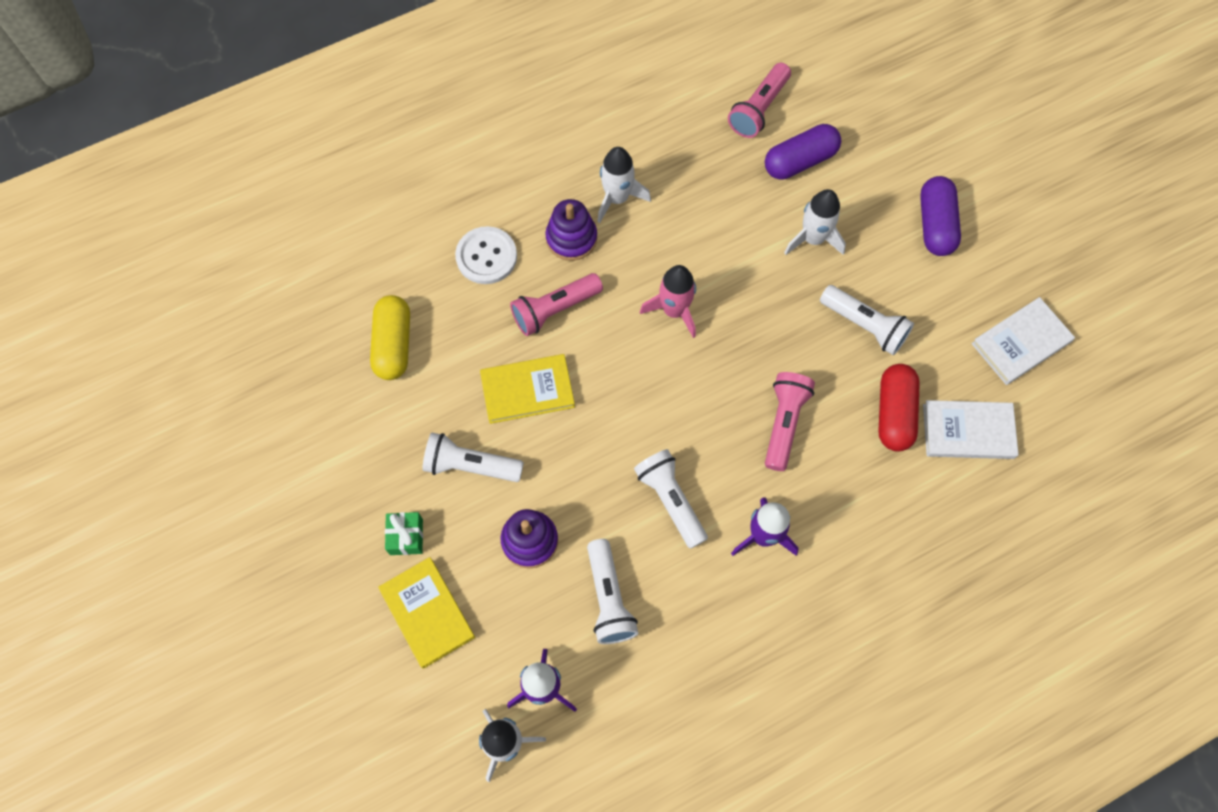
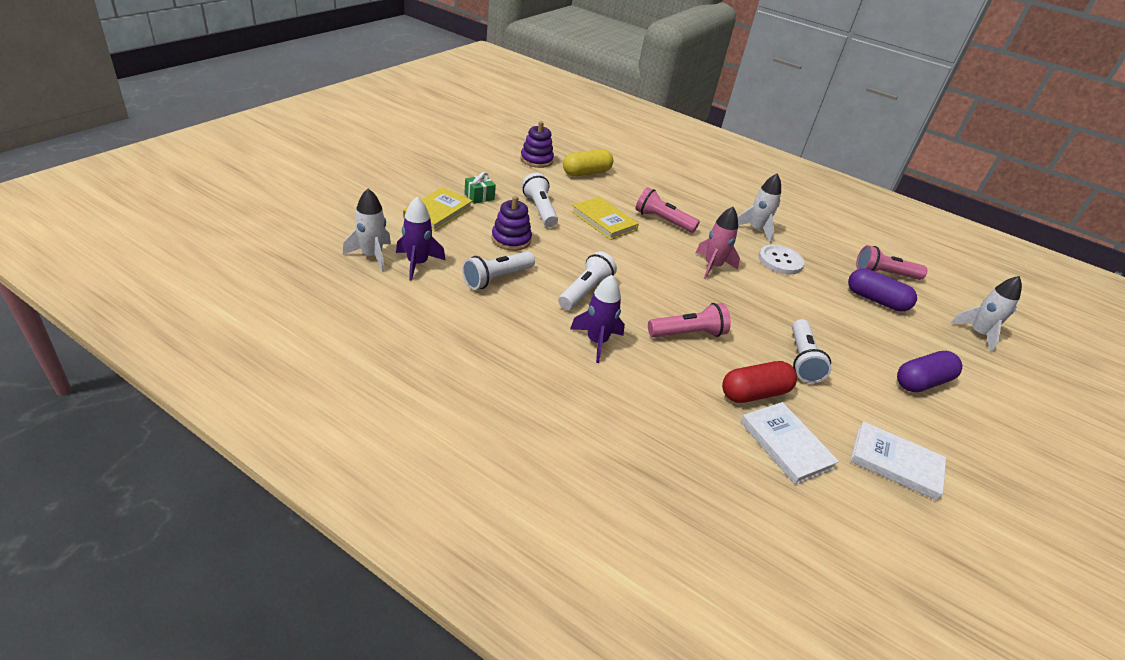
camera: 55 degrees right, 30 degrees down
(486, 256) = (667, 192): white button -> white button (780, 261)
(571, 238) = (712, 218): purple stacking toy -> purple stacking toy (536, 160)
(813, 239) = (832, 318): white rocket -> white rocket (978, 334)

